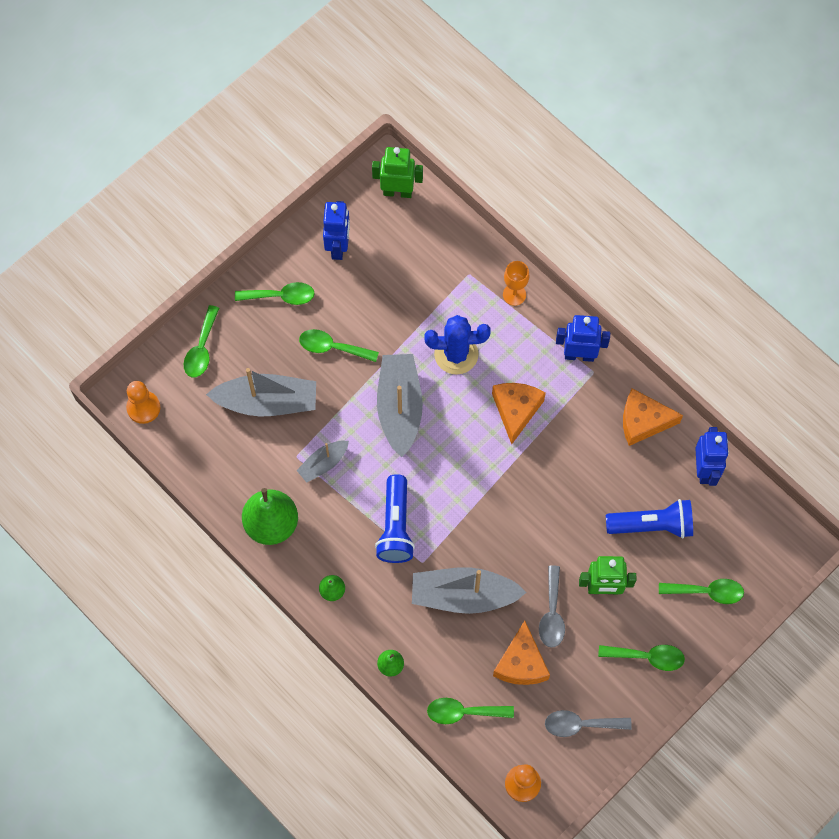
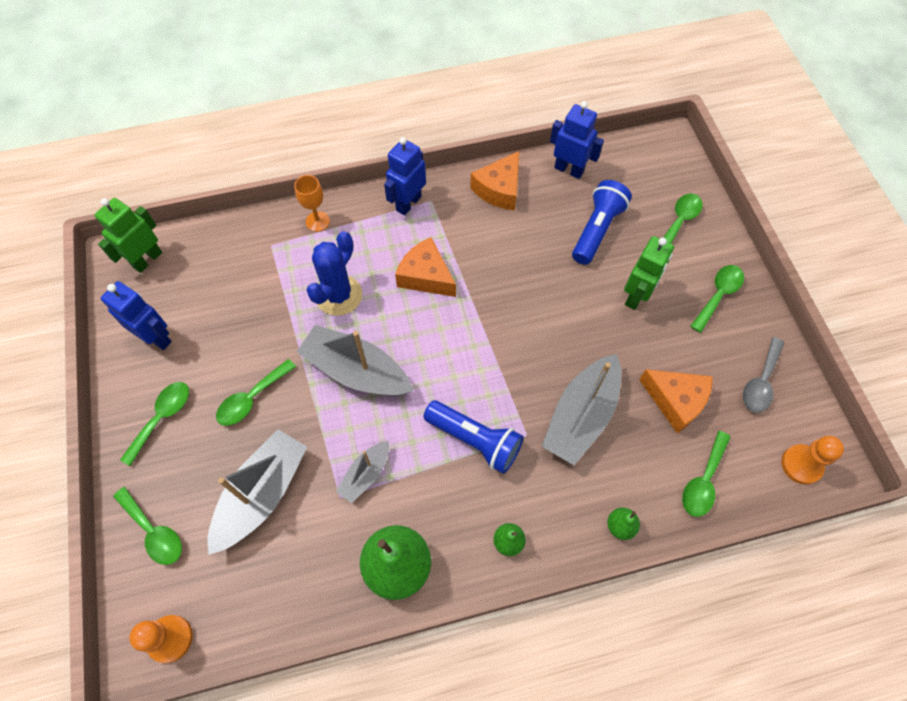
camera: 60 degrees left, 5 degrees down
(323, 463) = (366, 474): grey boat -> grey boat turned 45 degrees clockwise
(552, 614) = (639, 349): grey spoon -> none

